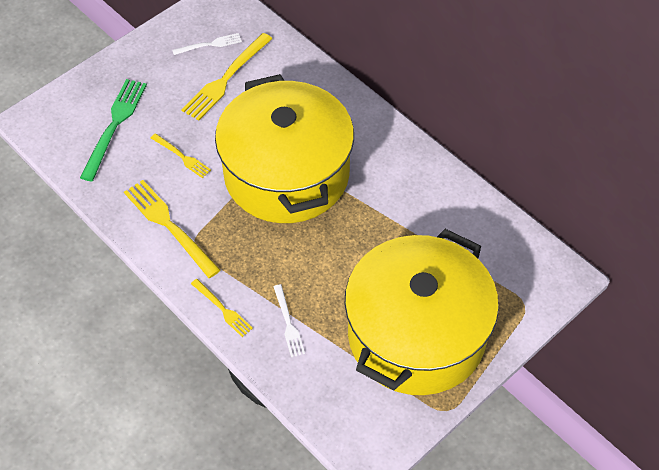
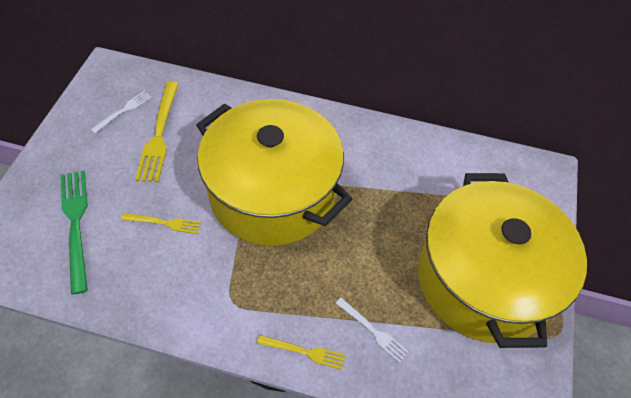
camera: 35 degrees left, 0 degrees up
(169, 225) = (196, 296): yellow fork -> none

